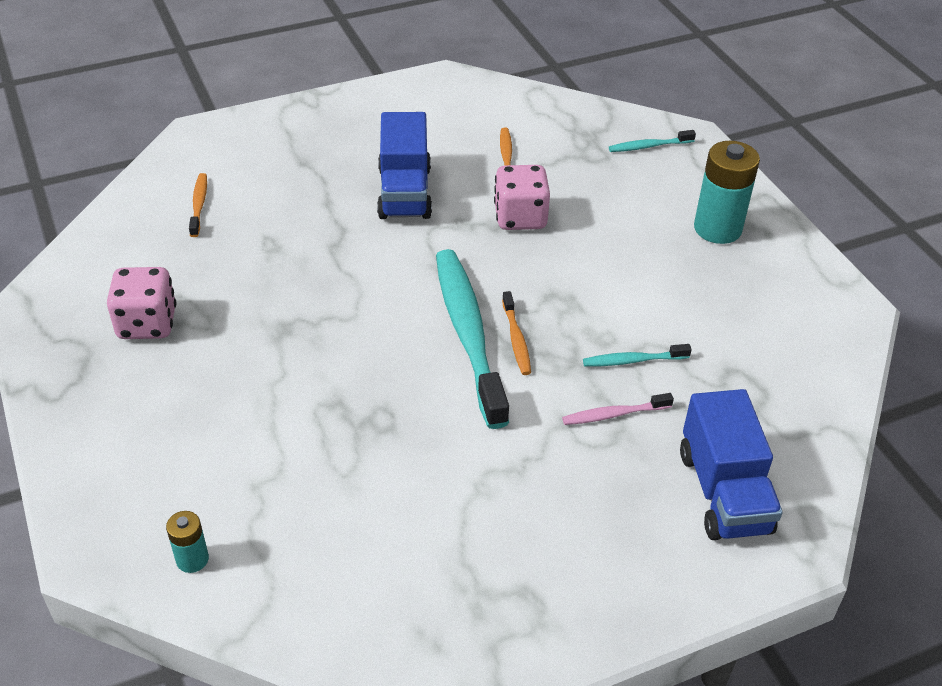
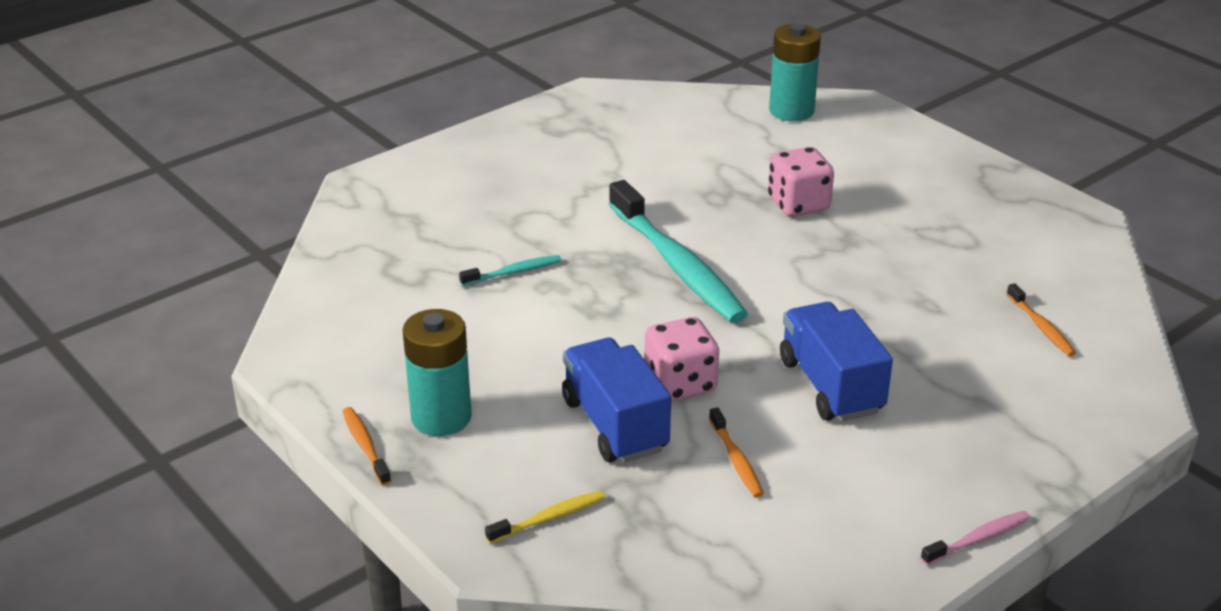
camera: 165 degrees right, 10 degrees down
(147, 324) = (970, 221): pink dice -> pink dice (798, 204)
(192, 559) = (791, 111): turquoise battery -> turquoise battery, size x1.97
(516, 339) = (630, 269): orange toothbrush -> orange toothbrush (365, 446)
(614, 414) = (521, 232): pink toothbrush -> pink toothbrush (978, 539)
(649, 146) = (549, 518): turquoise toothbrush -> yellow toothbrush
(724, 492) = (420, 201): blue truck -> blue truck (614, 425)

